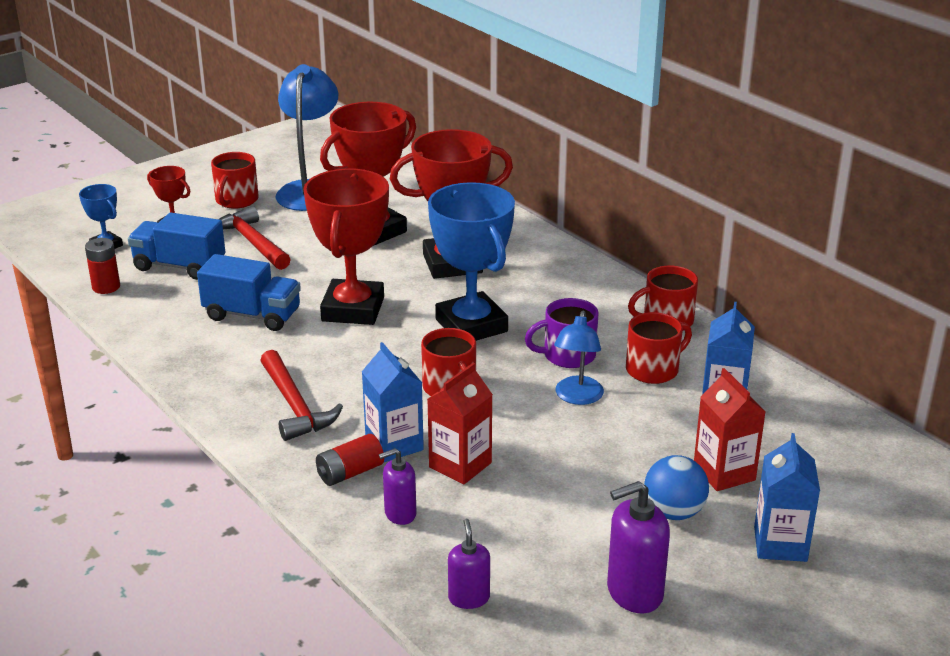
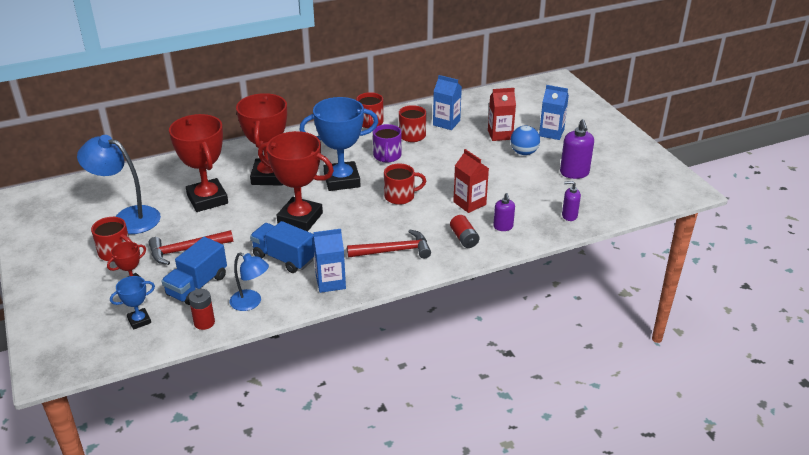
camera: 75 degrees left, 5 degrees up
(252, 315) = (284, 258): blue truck -> blue truck turned 90 degrees counterclockwise
(394, 444) = (444, 221): blue carton -> blue carton (330, 282)
(577, 397) = (426, 160): blue lamp -> blue lamp (251, 303)

